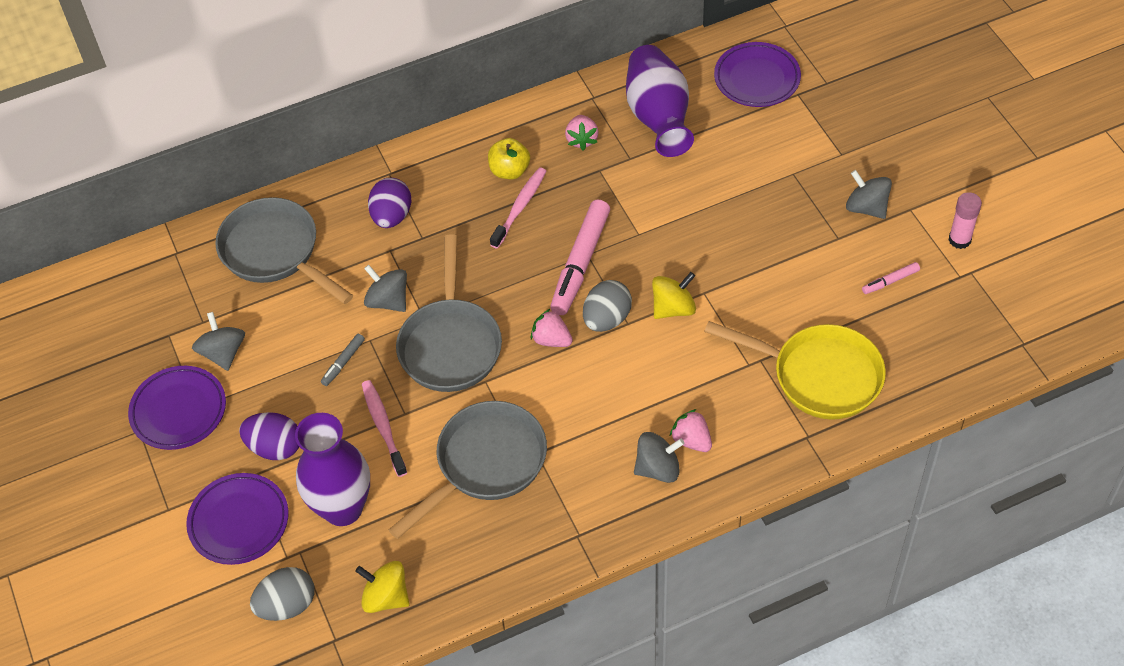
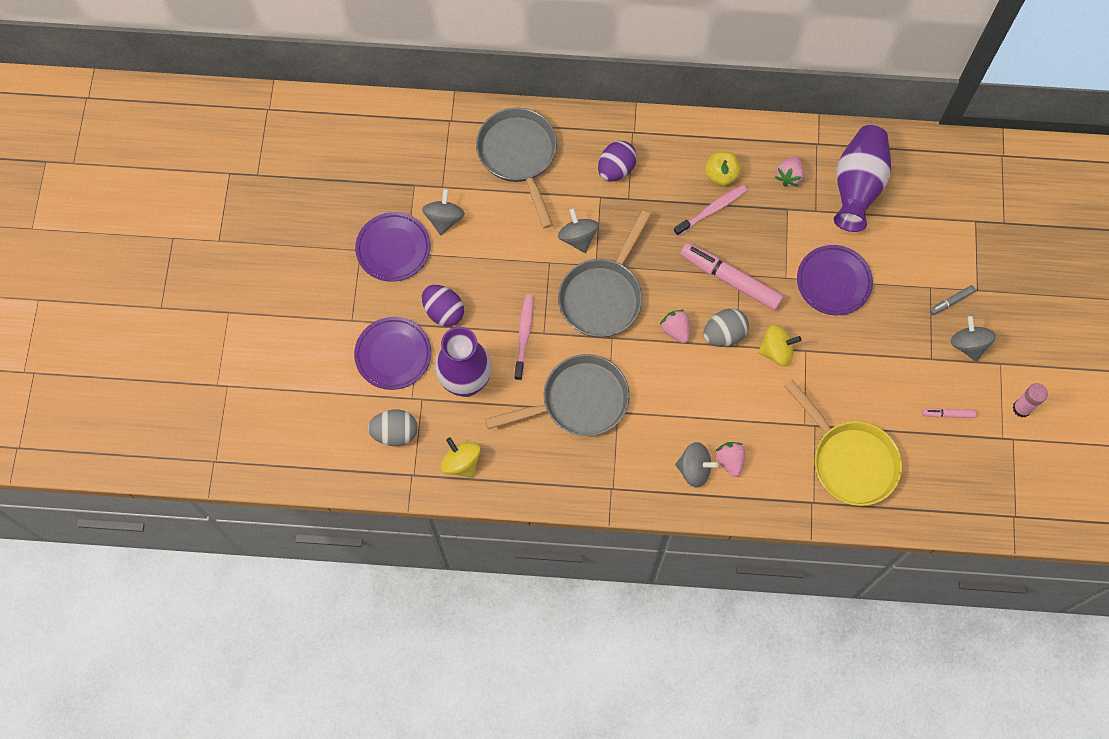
camera: 25 degrees right, 15 degrees up
(343, 362) = (522, 271): grey marker -> grey marker (951, 302)
(580, 263) = (730, 280): pink marker -> pink marker turned 75 degrees clockwise
(757, 78) = (952, 191): purple plate -> purple plate (833, 282)

